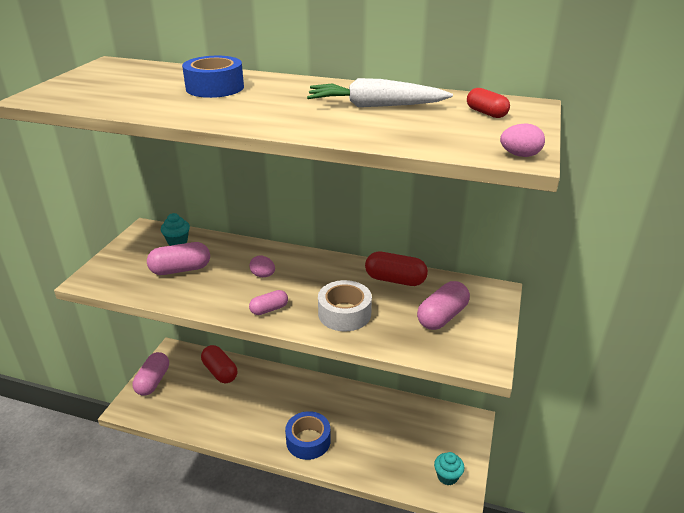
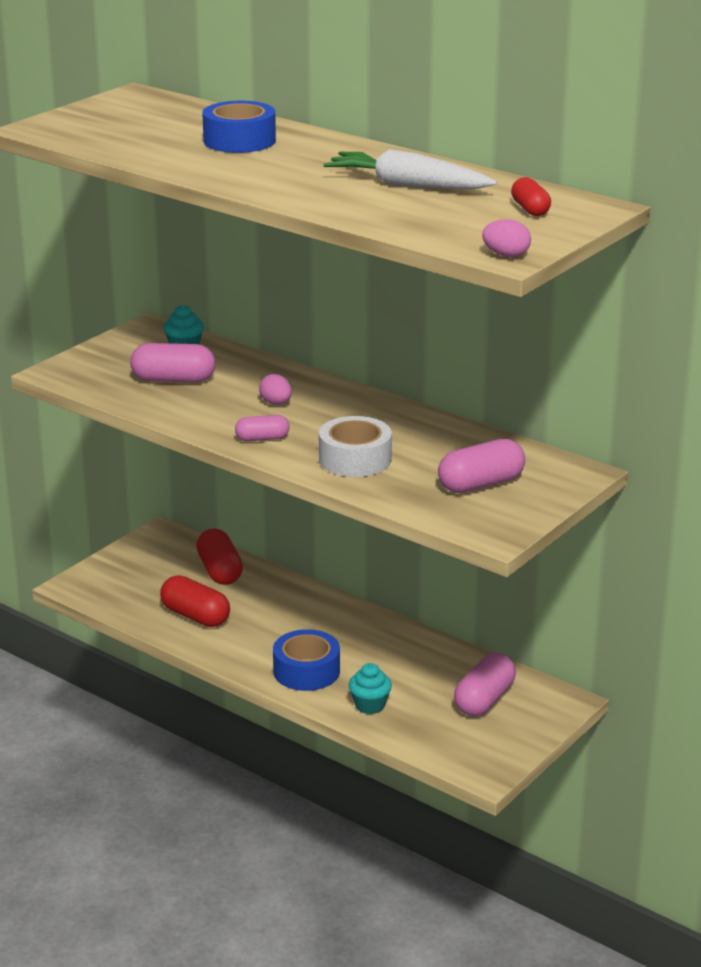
camera: 20 degrees right, 5 degrees down
(153, 381) = (121, 563): pink capsule -> pink capsule (484, 700)
(395, 280) = (450, 437): red capsule -> red capsule (195, 616)
(447, 476) = (482, 748): turquoise cupcake -> turquoise cupcake (370, 705)

